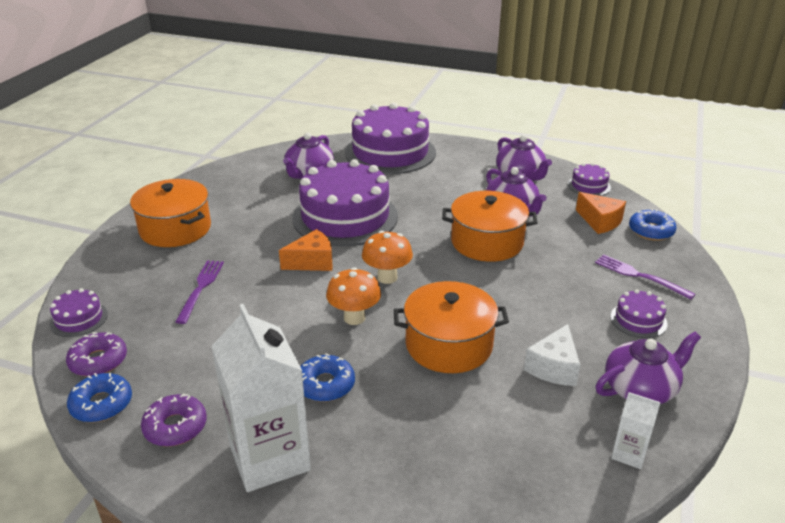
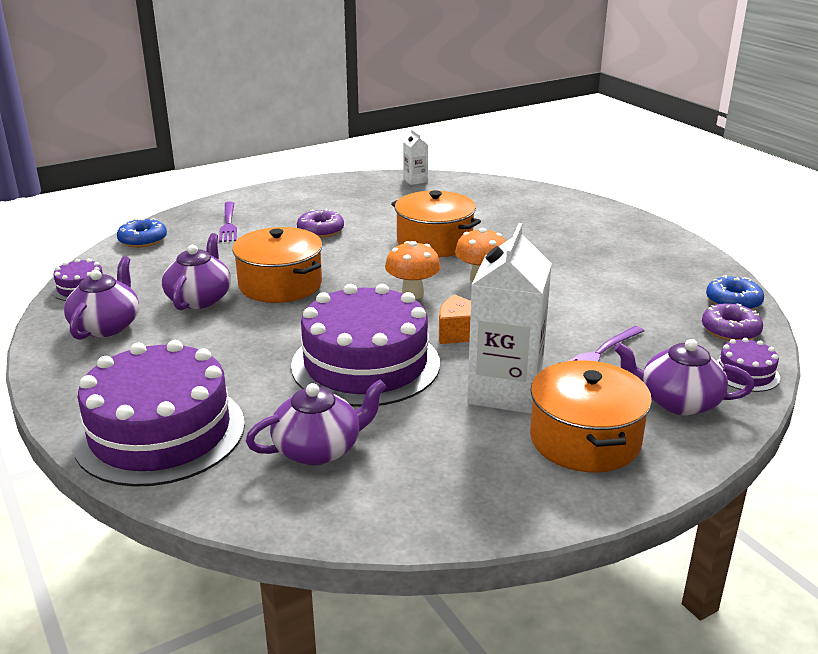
camera: 140 degrees left, 5 degrees down
(175, 427) = (677, 271): purple donut -> purple donut (320, 230)
(269, 457) = (620, 240): white carton -> white carton (505, 391)
(325, 385) = (549, 255): blue donut -> none
(554, 367) = (388, 212): white cheese -> none
(600, 221) = (157, 260): orange cheese -> none
(638, 320) = (289, 209): purple cake -> none
(640, 389) = (359, 191): purple teapot -> purple teapot (678, 402)

